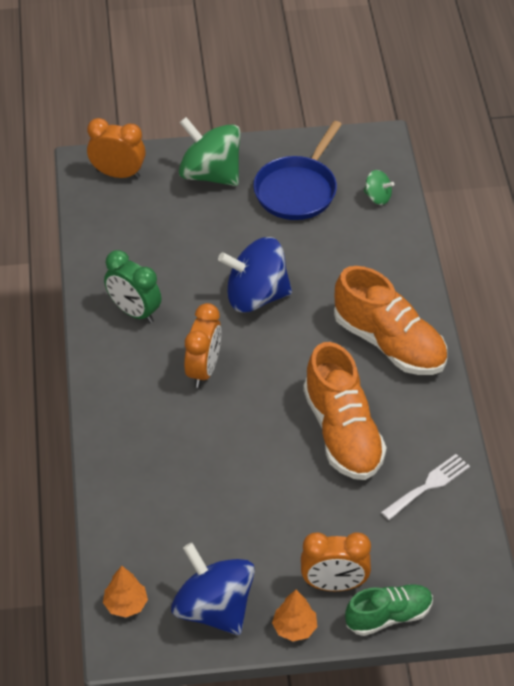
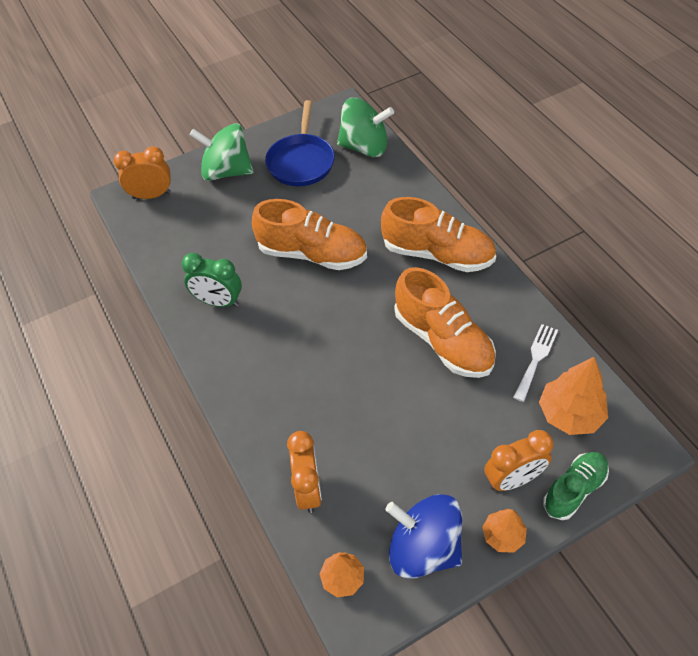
camera: 20 degrees left, 5 degrees up
(203, 370) = (301, 330): orange clock -> orange clock (308, 489)
(256, 296) = (312, 254): blue spinning top -> orange shoe
(377, 197) = (365, 147): green spinning top -> green spinning top, size x2.17
(429, 549) = (570, 414): none -> orange tree

